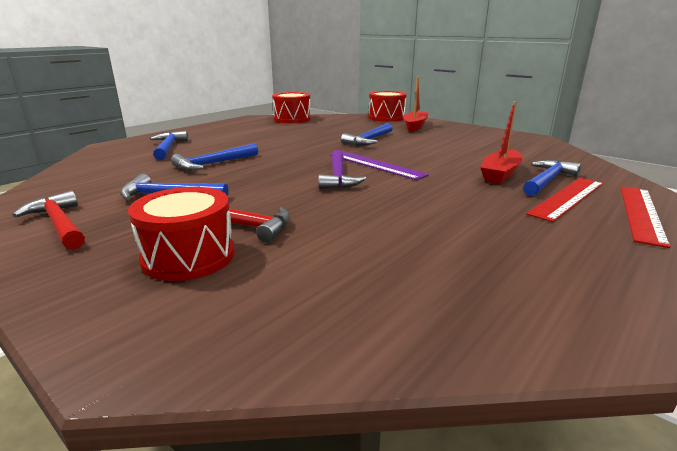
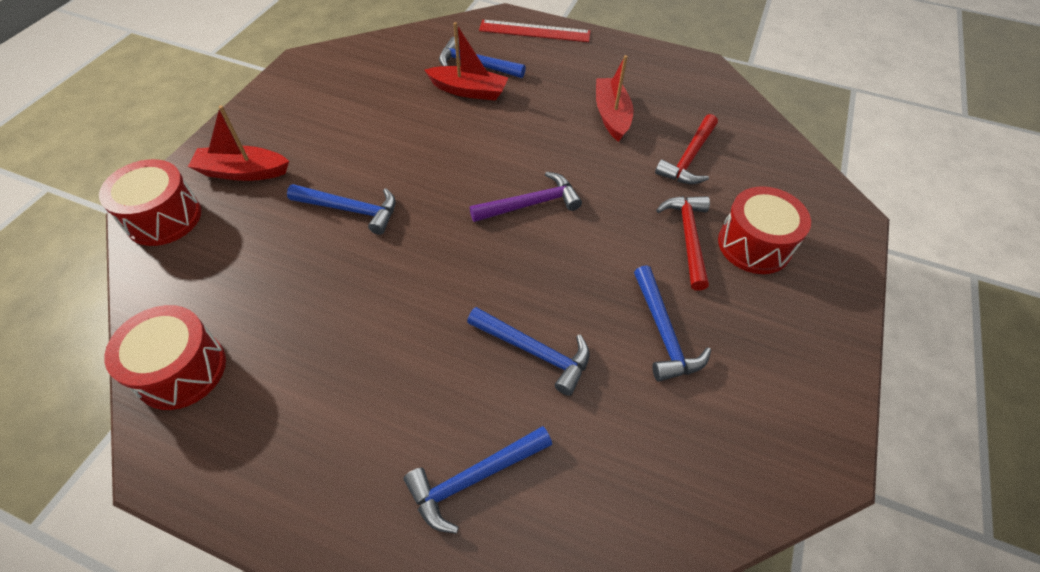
camera: 110 degrees left, 30 degrees up
(59, 224) = (779, 384): red hammer -> red hammer (689, 158)
(375, 164) = (471, 182): purple ruler -> none
(452, 226) = (611, 115): none -> red boat
(568, 198) = (518, 58): red ruler -> none

